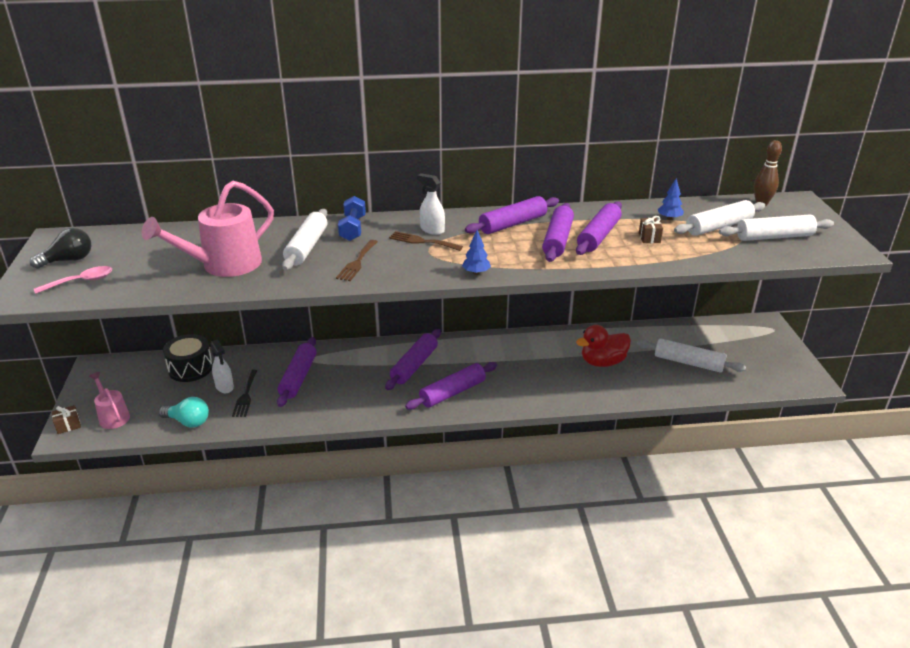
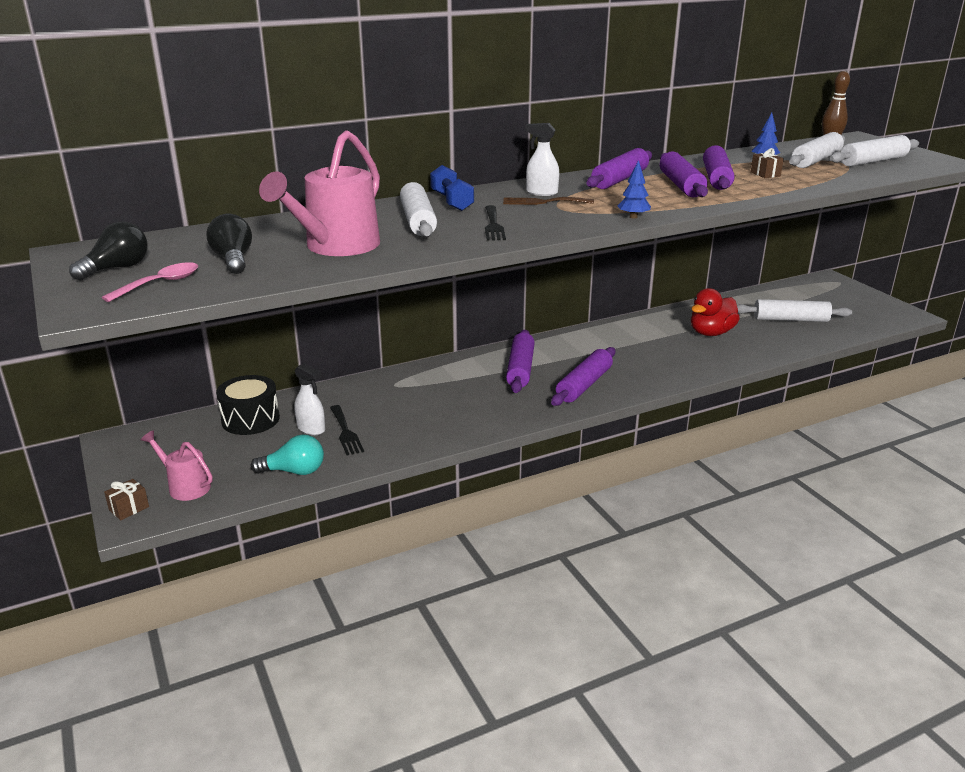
camera: 20 degrees left, 5 degrees down
(145, 266) = (233, 260): none -> black light bulb
(298, 377) = (396, 403): purple rolling pin -> none
(357, 262) = (493, 225): brown fork -> black fork

